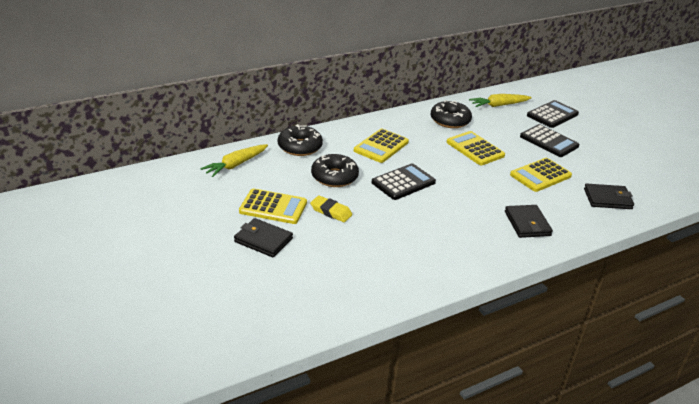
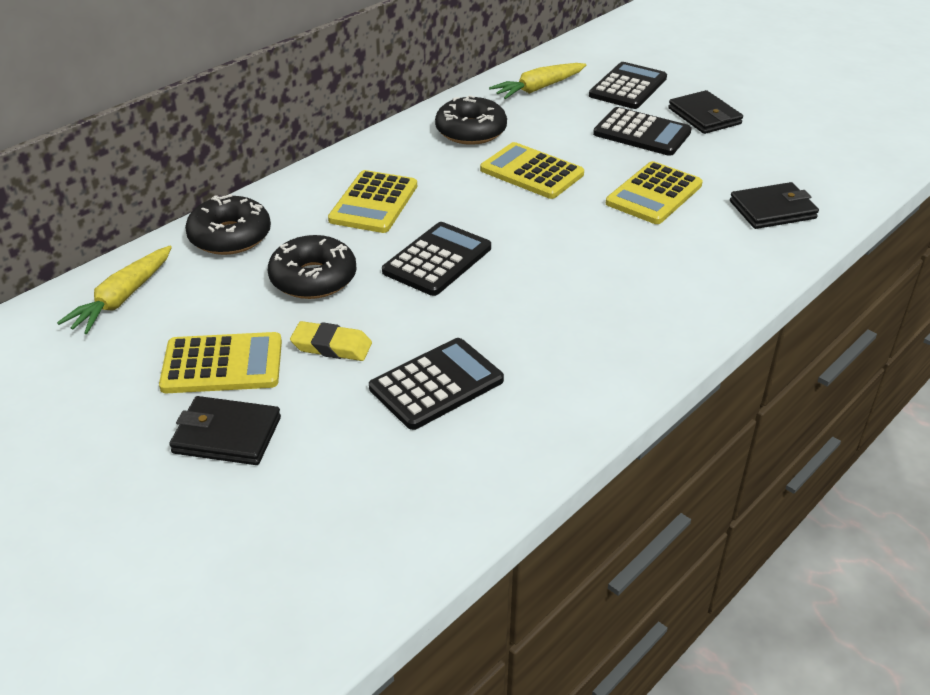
camera: 15 degrees left, 5 degrees up
(377, 242) = (436, 384): none -> black calculator
(527, 223) = (669, 284): black wallet -> black wallet (704, 116)

